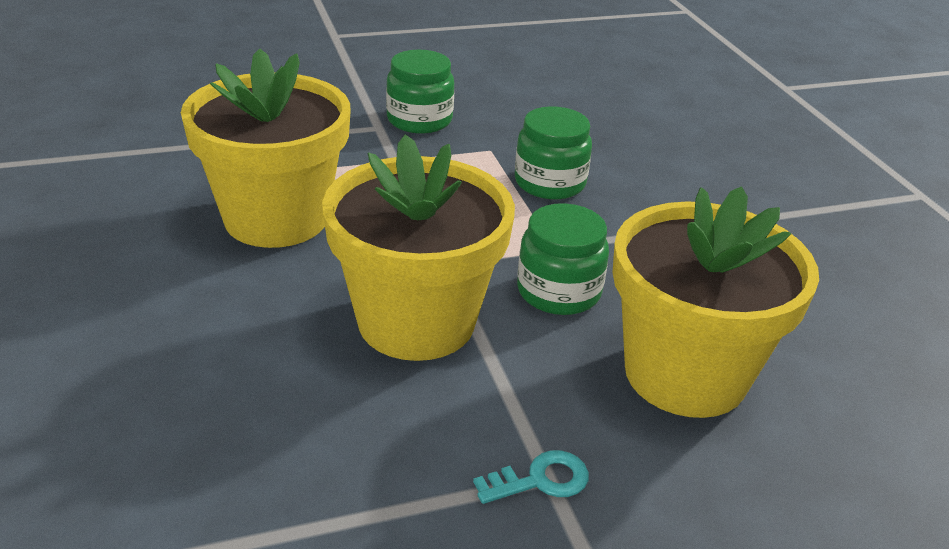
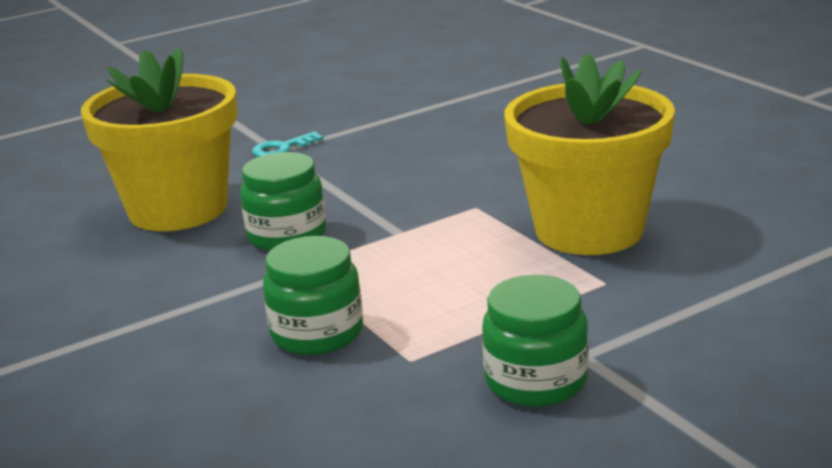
camera: 170 degrees right, 10 degrees down
(416, 322) = (401, 193): yellow flower pot -> none

